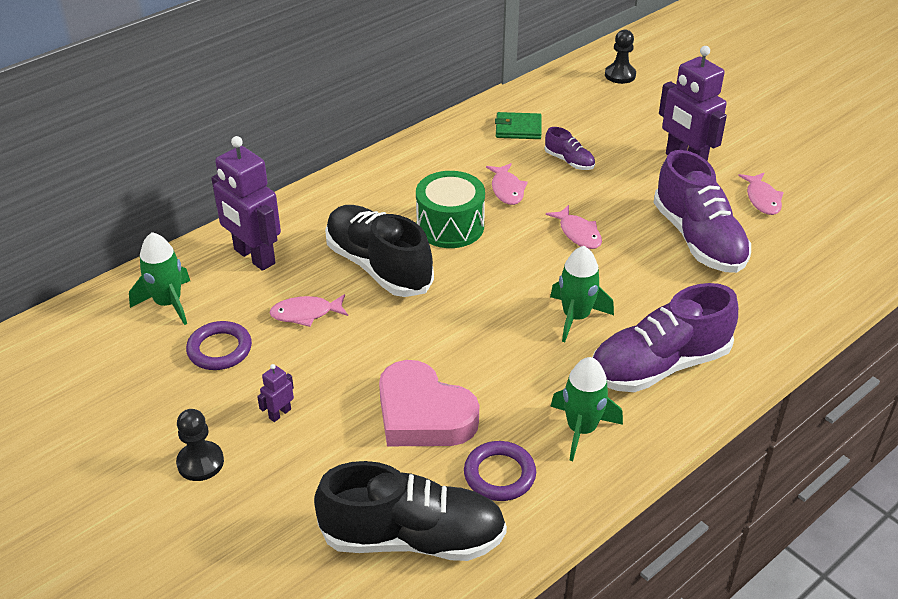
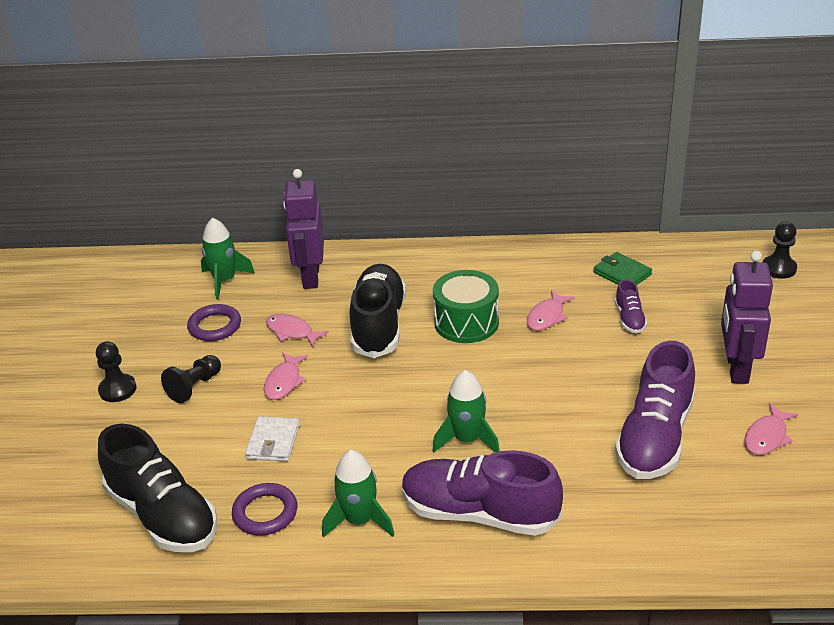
camera: 45 degrees right, 5 degrees down
(279, 413) = (194, 387): purple robot -> black pawn
(423, 414) = (273, 442): pink heart -> white wallet
(578, 233) = (557, 378): pink fish -> pink fish (284, 382)

